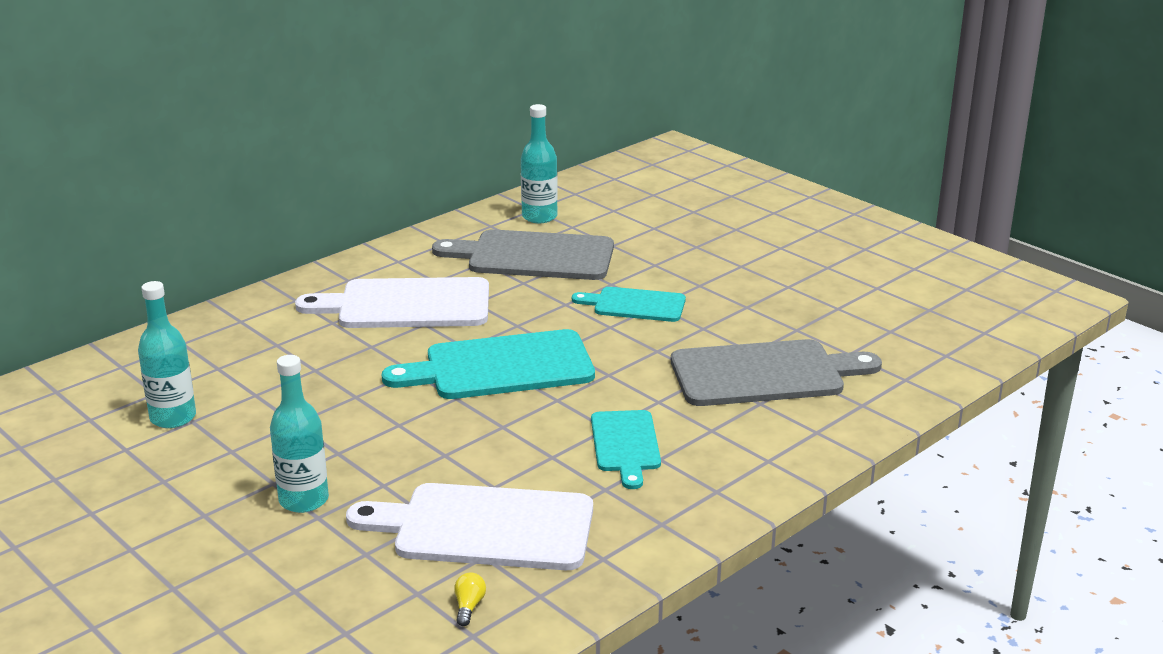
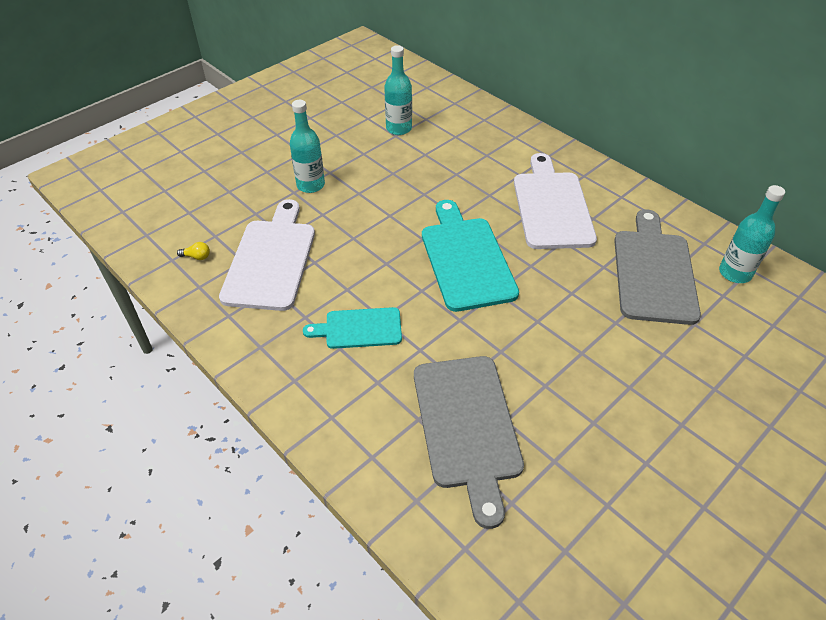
camera: 90 degrees right, 20 degrees up
(635, 305) = (579, 338): turquoise cutting board -> none

